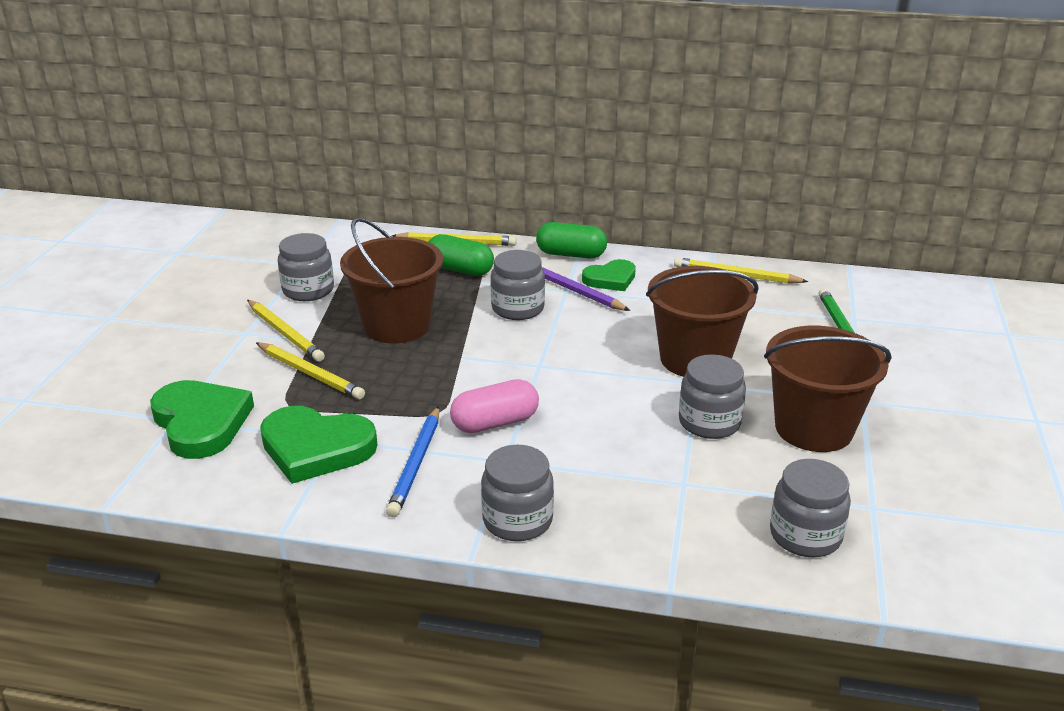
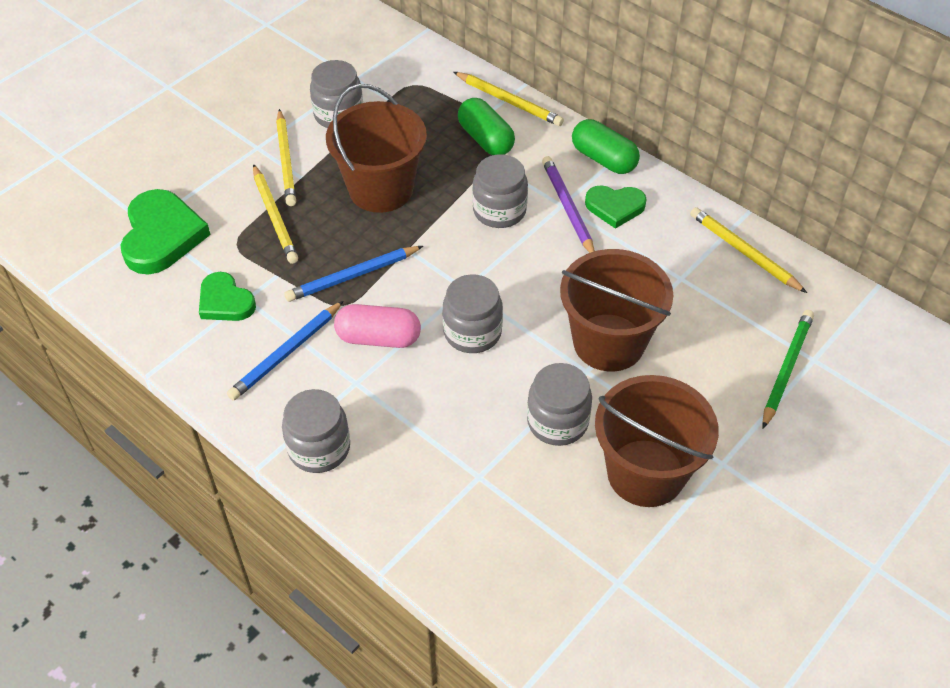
camera: 30 degrees right, 20 degrees up
(316, 448) = (225, 301): green heart -> green heart, size x0.61
(428, 390) = (352, 276): none -> blue pencil
(805, 535) = (532, 580): grey jar -> grey jar (472, 332)

